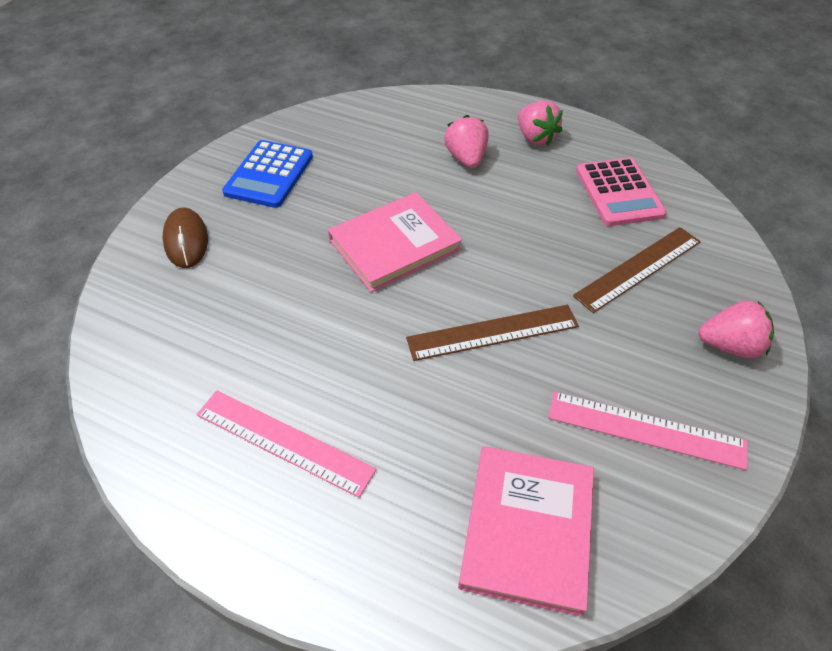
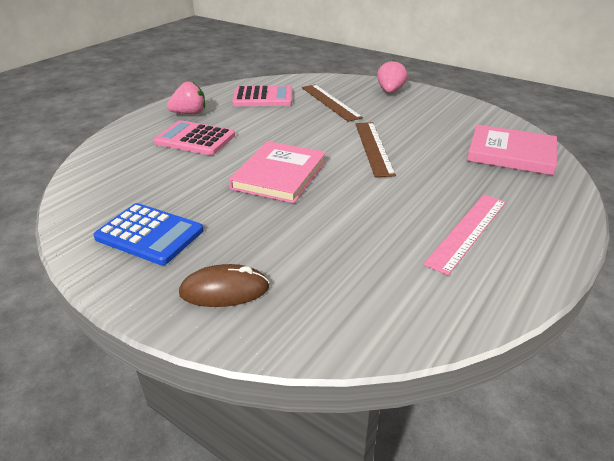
camera: 80 degrees left, 15 degrees down
(394, 245) = (279, 175): pink book -> pink book turned 45 degrees clockwise
(466, 158) = (195, 139): pink strawberry -> pink calculator
(645, 430) = (444, 117): pink ruler -> none

